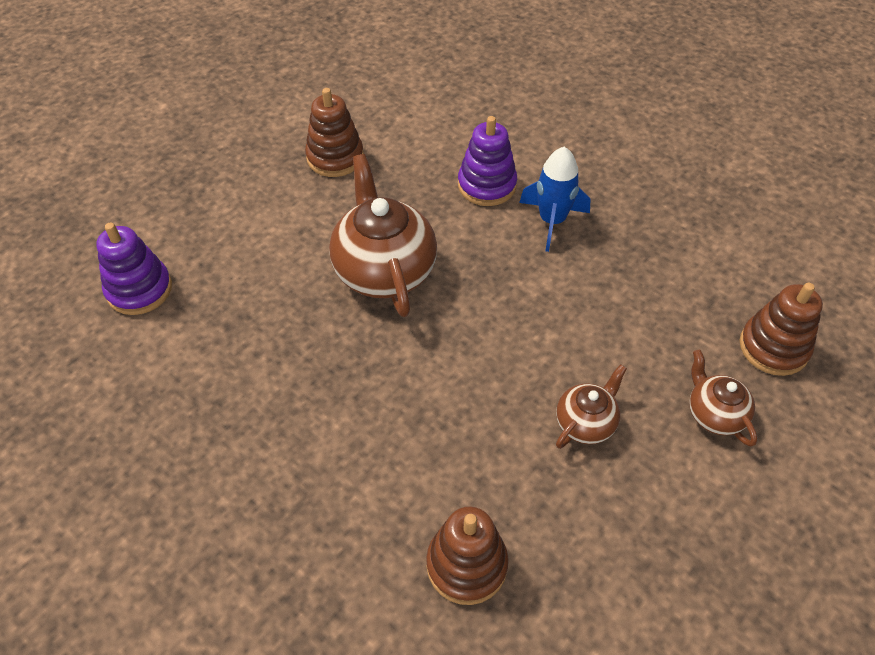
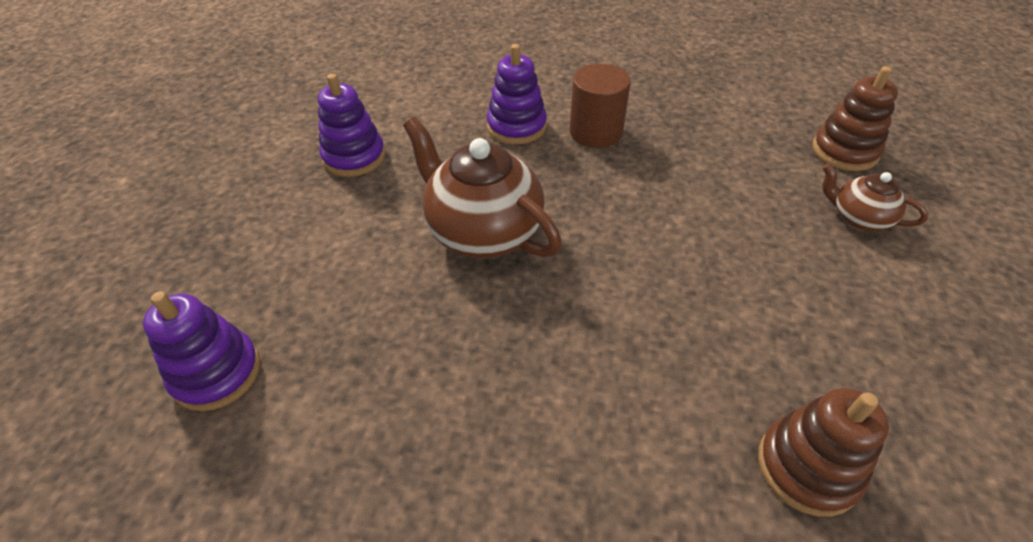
camera: 30 degrees left, 5 degrees down
(335, 157) = (354, 157): brown stacking toy -> purple stacking toy
(552, 221) = (596, 132): blue rocket -> brown cylinder
(586, 423) = (776, 275): brown teapot -> none

